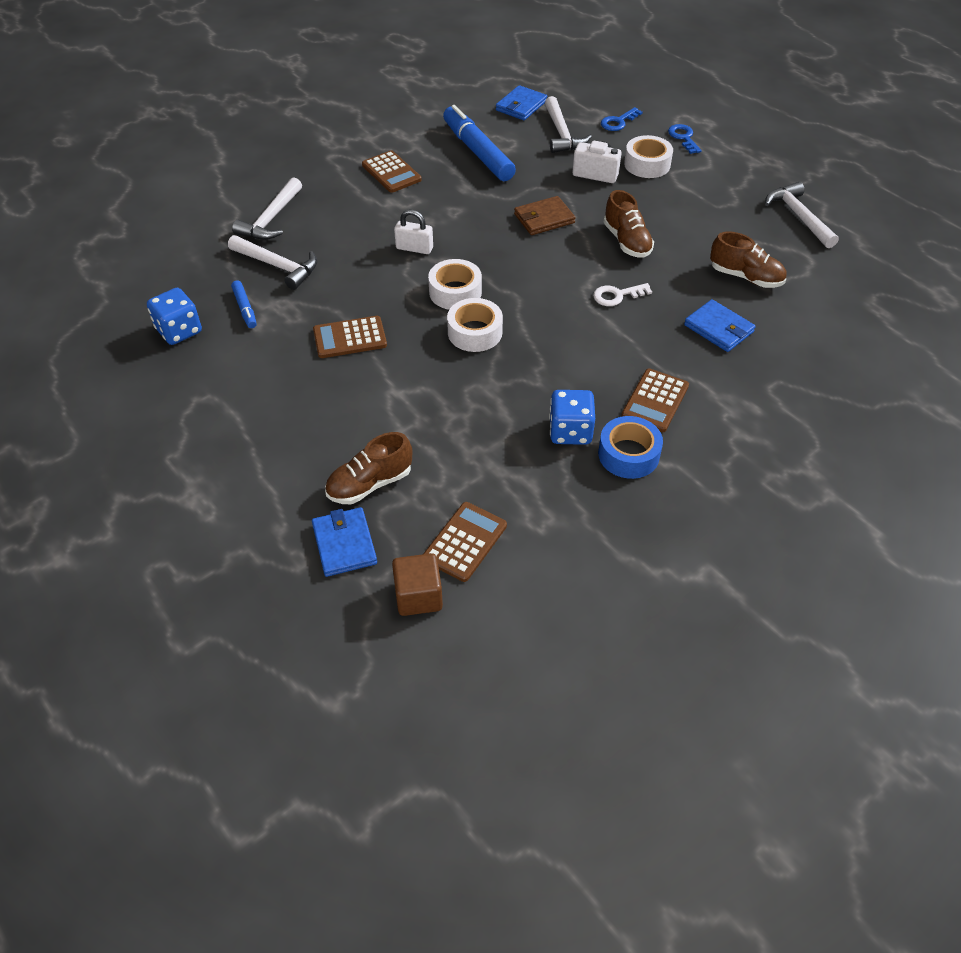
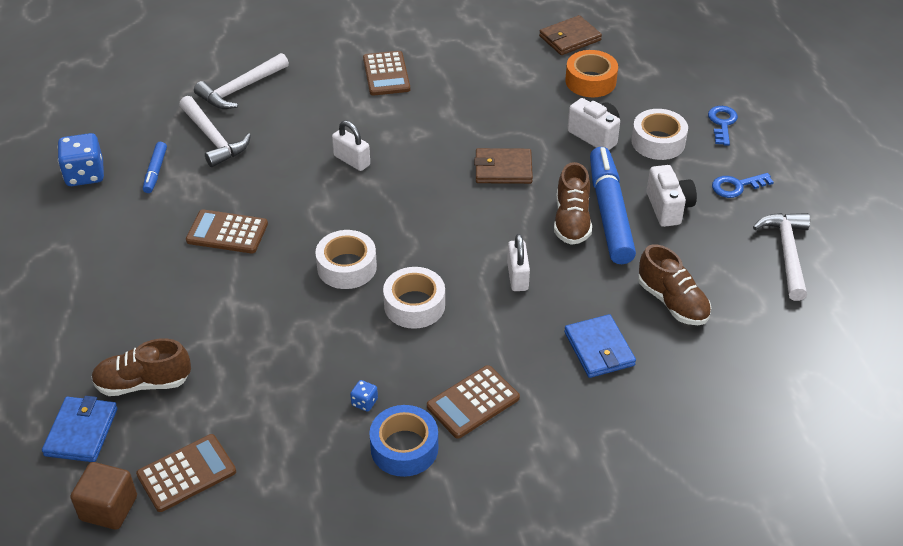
camera: 25 degrees right, 5 degrees down
(455, 292) = (358, 219): white tape -> white tape (414, 305)
(477, 152) = (487, 76): blue marker -> blue marker (609, 213)
(521, 106) = (570, 38): blue wallet -> brown wallet
(562, 134) = (590, 81): white hammer -> orange tape
(570, 431) = (364, 402): blue dice -> blue dice, size x0.47
(617, 295) = (517, 276): white key -> white padlock
(618, 122) = (662, 85): blue key -> blue key (736, 186)
(691, 210) = (668, 208): none -> white camera

